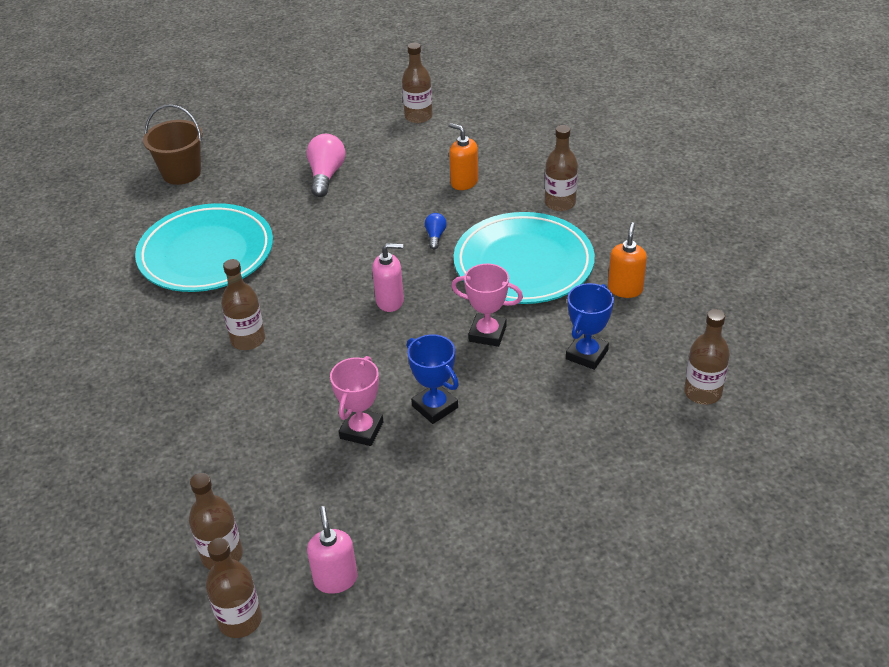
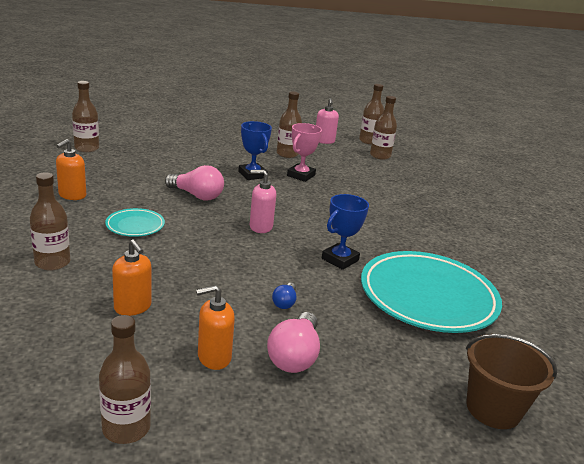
camera: 175 degrees left, 15 degrees down
(248, 340) = (377, 228): brown bottle -> brown bottle (287, 154)
(384, 162) = (214, 357): none -> orange soap dispenser
(435, 236) = (198, 262): blue light bulb -> blue light bulb (284, 302)
(487, 333) = (197, 195): pink trophy -> pink light bulb
(523, 264) = (135, 225): turquoise plate -> turquoise plate, size x0.46
(587, 354) = (138, 174): blue trophy -> blue trophy (340, 259)

